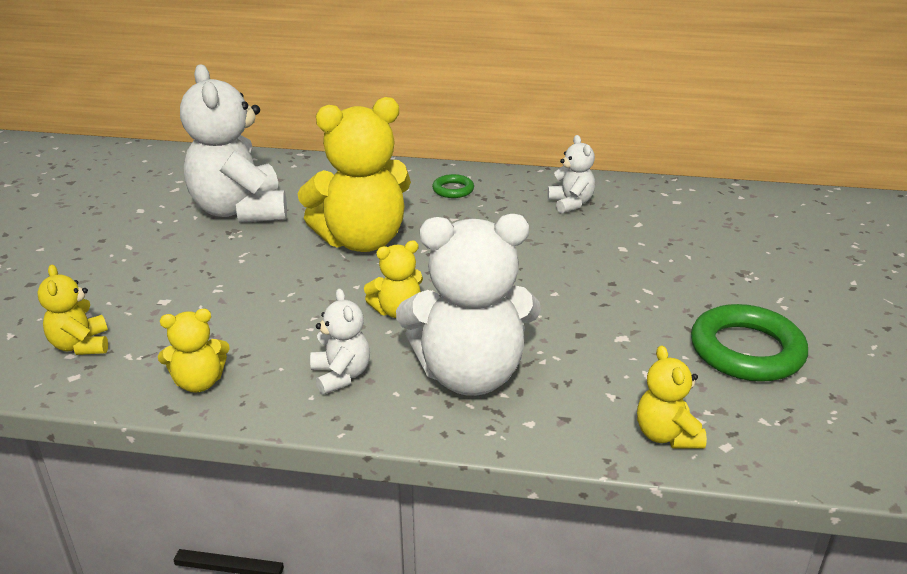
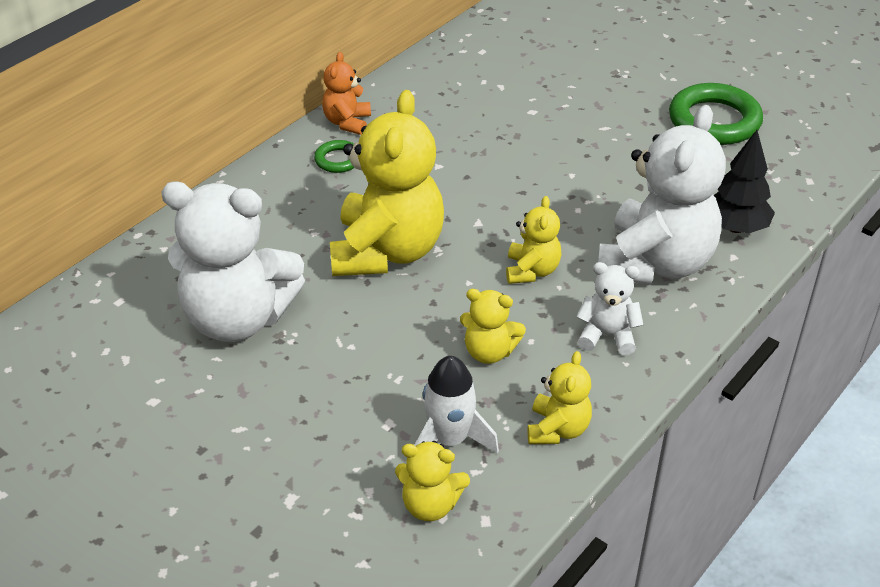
camera: 60 degrees left, 10 degrees up
(158, 333) = (450, 440): none -> white rocket
(503, 179) = (347, 122): none -> orange teddy bear
(571, 203) = (433, 104): white teddy bear -> none
(579, 412) = (735, 227): none -> black tree
(666, 435) = (784, 200): yellow teddy bear -> yellow teddy bear (489, 352)

